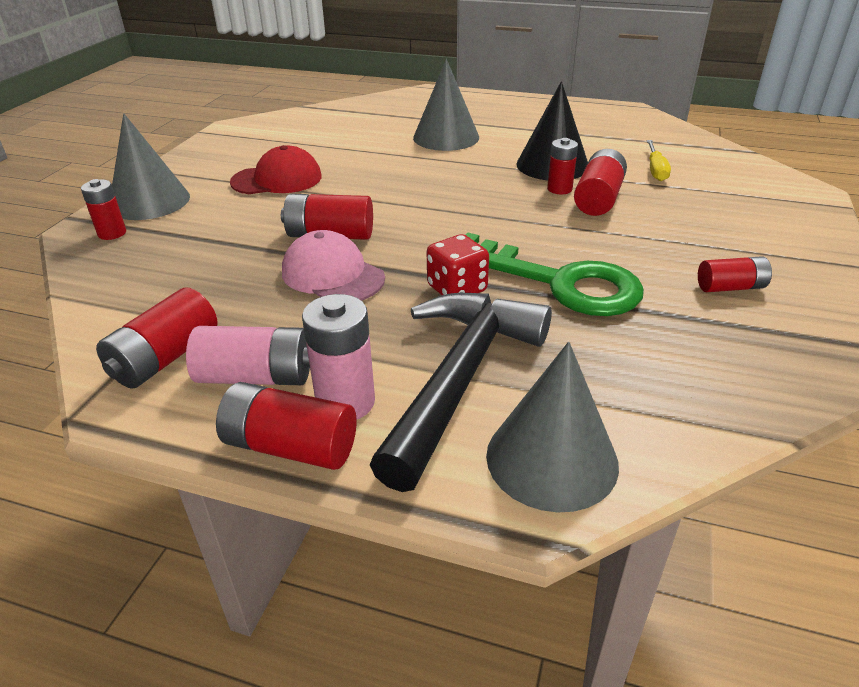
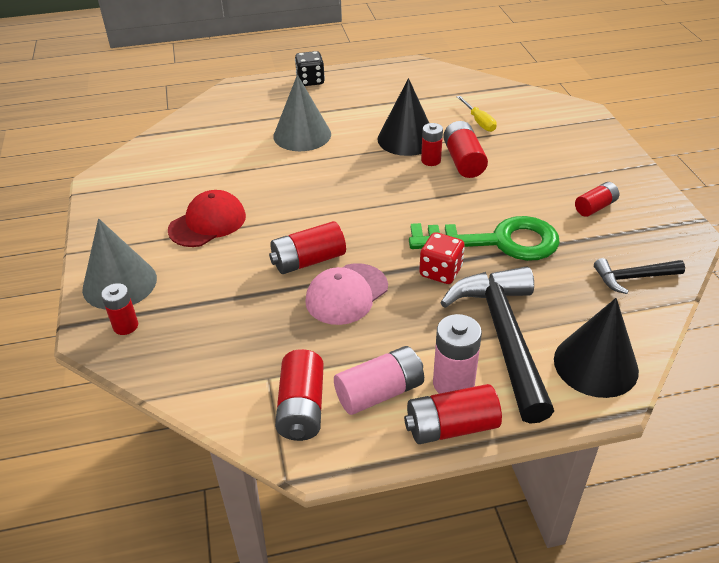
camera: 30 degrees left, 5 degrees up
(332, 275) = (346, 294): pink cap -> pink cap turned 60 degrees counterclockwise
(503, 100) = (310, 81): none -> black dice
(551, 459) = (595, 364): grey cone -> black cone
(711, 380) = (633, 278): none -> black hammer

